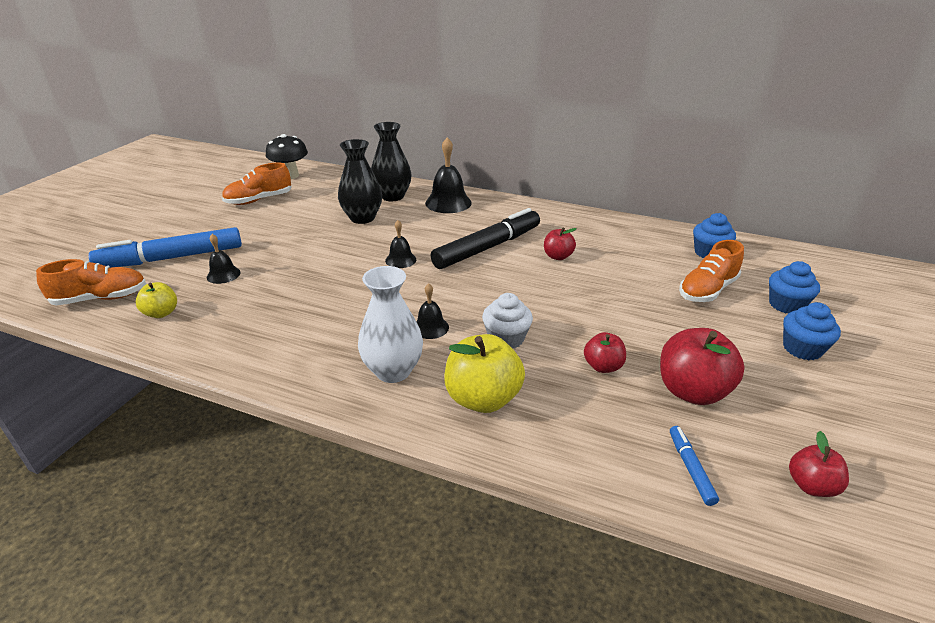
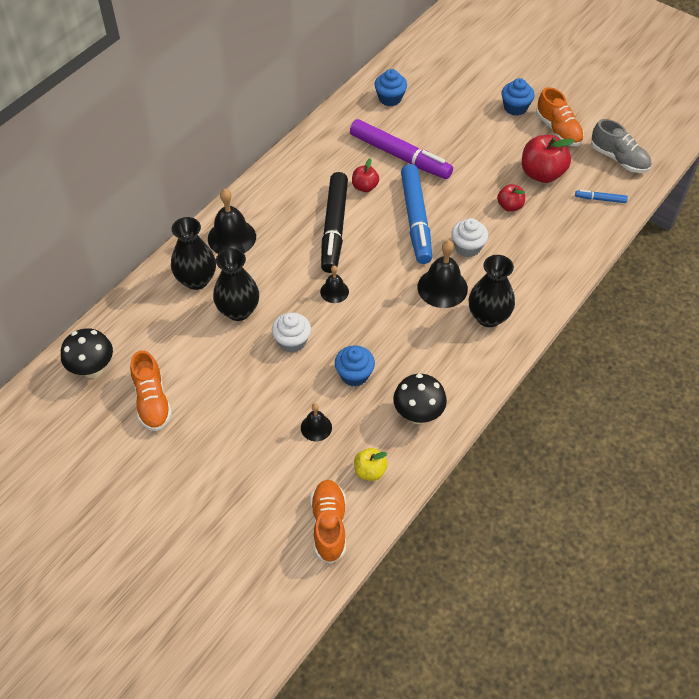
camera: 75 degrees left, 20 degrees up
(172, 258) = (266, 475): blue marker -> blue marker (415, 219)
(233, 334) = (418, 415): none -> black mushroom
(330, 247) = (292, 341): none -> white cupcake
(393, 371) = (488, 317): white vase -> black vase
(430, 327) = (442, 287): black bell -> black bell, size x1.76
(483, 399) = (527, 274): yellow apple -> none
(488, 248) = (334, 228): black marker -> black marker turned 150 degrees counterclockwise
(623, 271) = (400, 156): none -> purple marker
(707, 290) = (440, 121): orange shoe -> orange shoe (558, 130)
(786, 305) = (468, 91): blue cupcake -> blue cupcake (354, 374)
(811, 485) = (619, 159): red apple -> grey shoe

